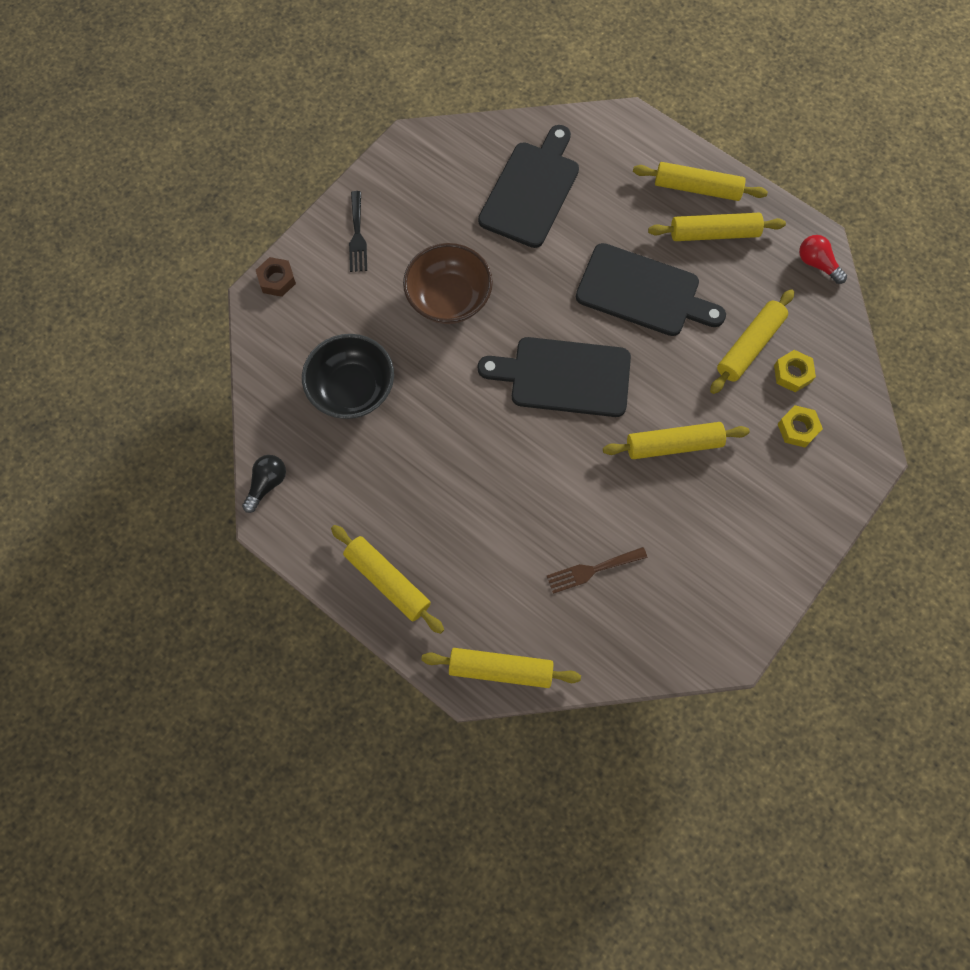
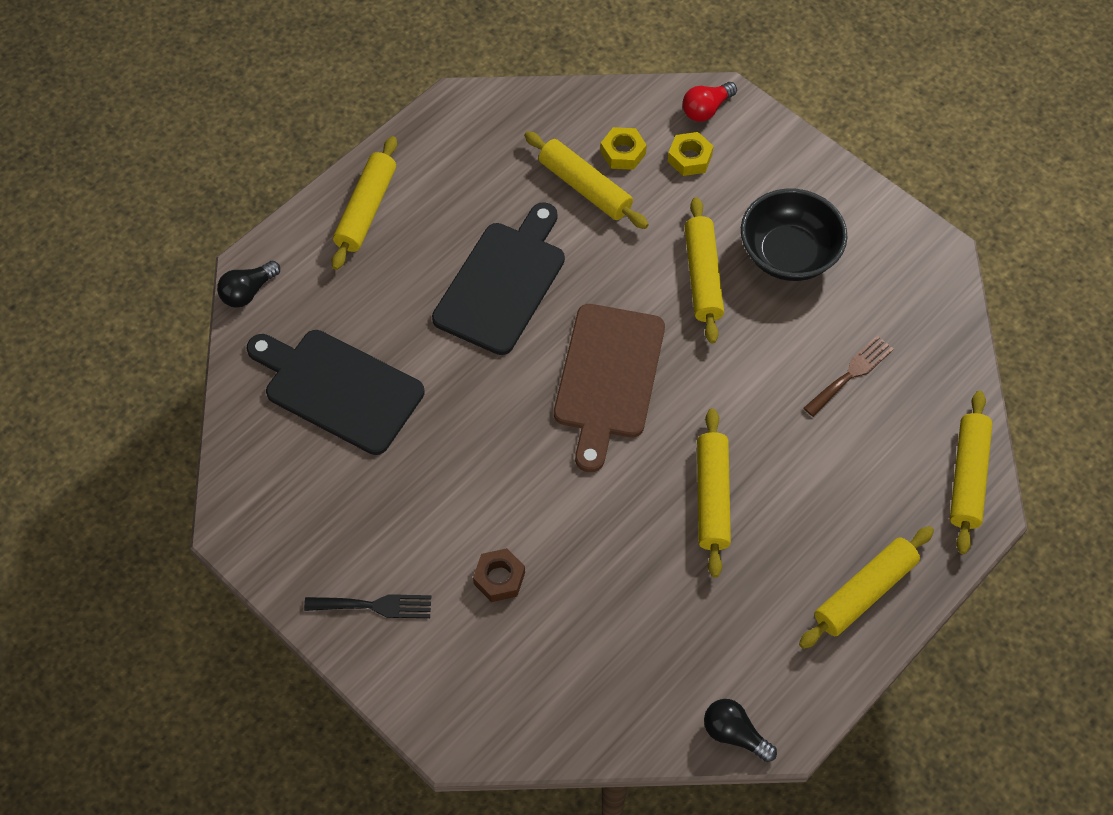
camera: 85 degrees left, 10 degrees down
(277, 280) = (430, 715): brown nut -> brown nut (499, 578)
(352, 389) = (606, 622): black bowl -> black bowl (788, 254)
(449, 298) = (486, 498): brown bowl -> none
(564, 376) = (607, 378): black cutting board -> brown cutting board
(592, 570) = (851, 374): brown fork -> brown fork turned 120 degrees counterclockwise
(608, 121) = (248, 292): none -> black light bulb
(714, 233) = (432, 201): yellow rolling pin -> yellow rolling pin (712, 497)
(817, 264) = (487, 109): red light bulb -> red light bulb (706, 109)

